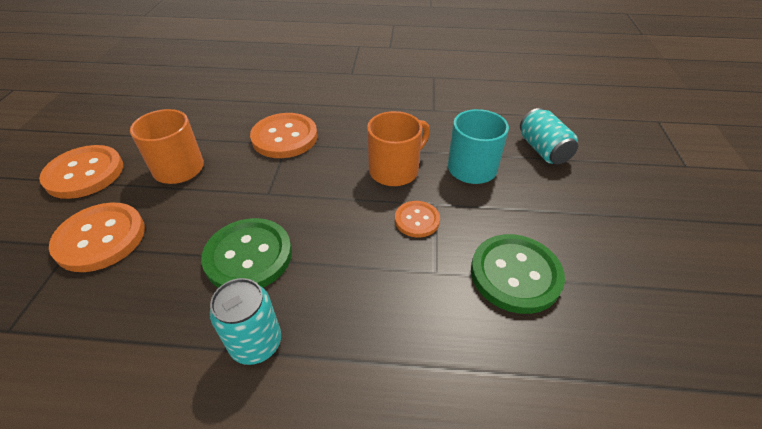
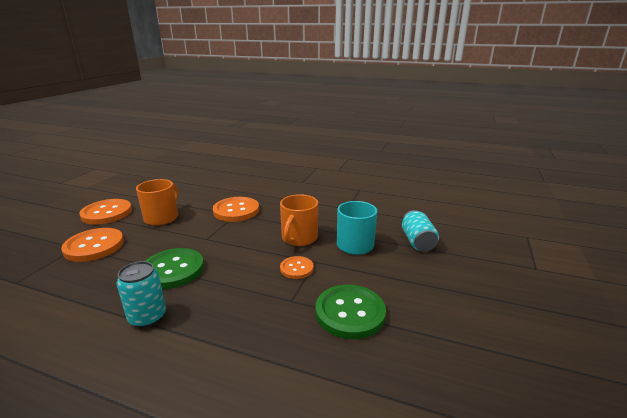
camera: 15 degrees right, 20 degrees down
(395, 170) = (299, 238): orange mug -> orange mug turned 135 degrees clockwise

